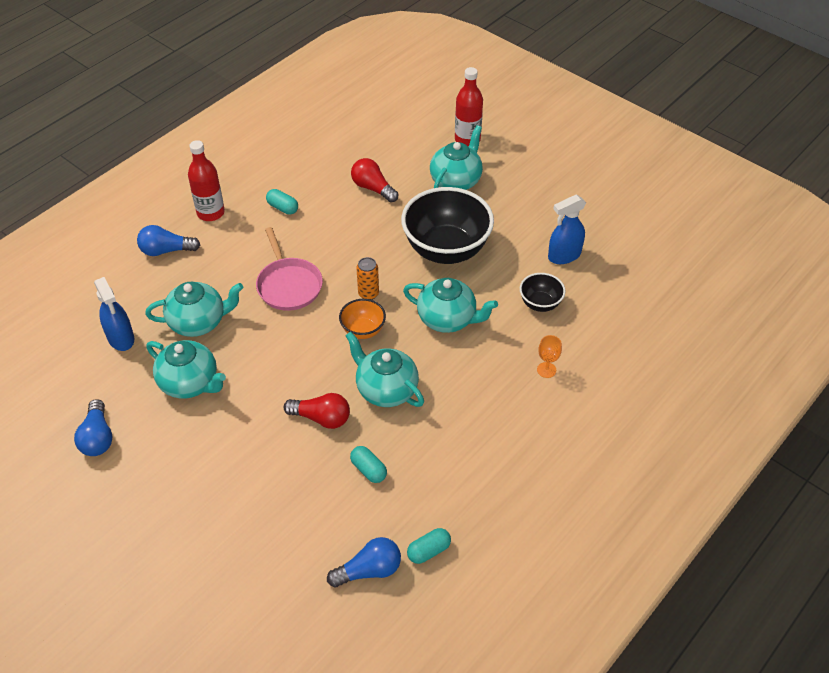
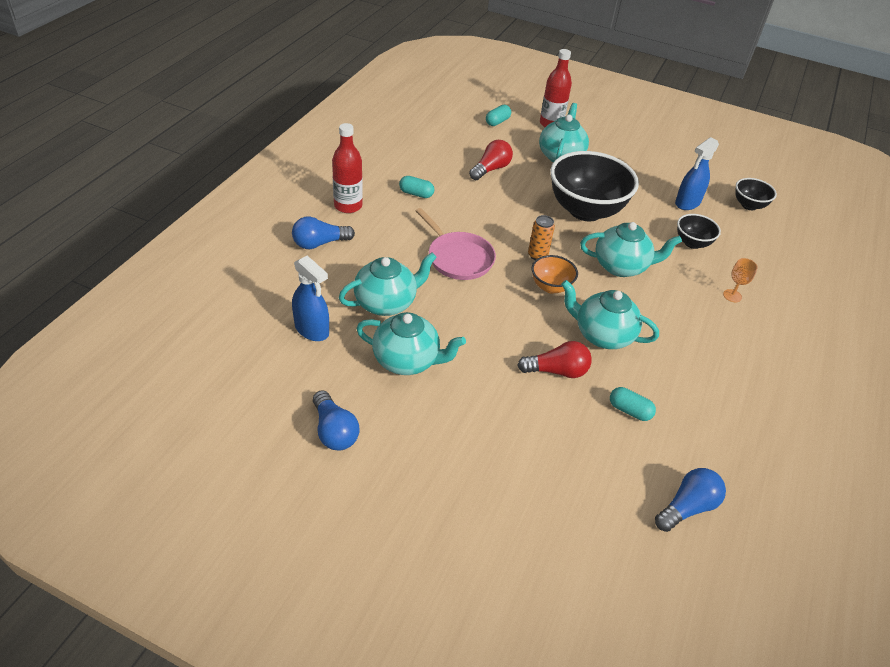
camera: 20 degrees left, 5 degrees down
(373, 188) = (491, 169): red light bulb -> red light bulb turned 105 degrees clockwise
(429, 551) = (731, 476): turquoise capsule -> turquoise capsule (497, 122)
(633, 268) = (749, 205): none -> black bowl

